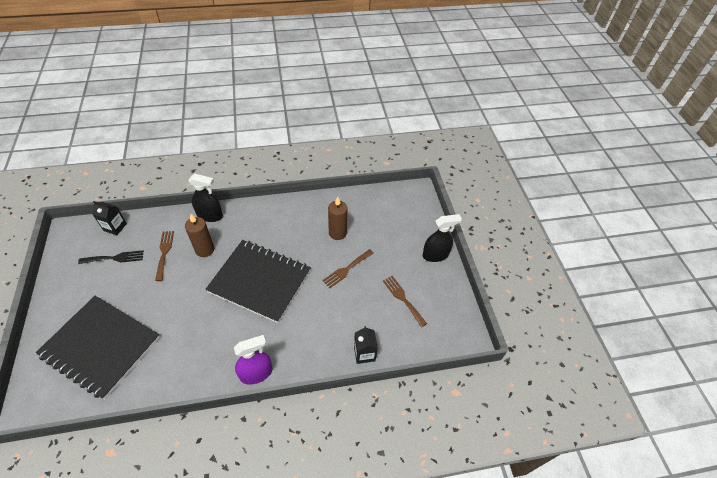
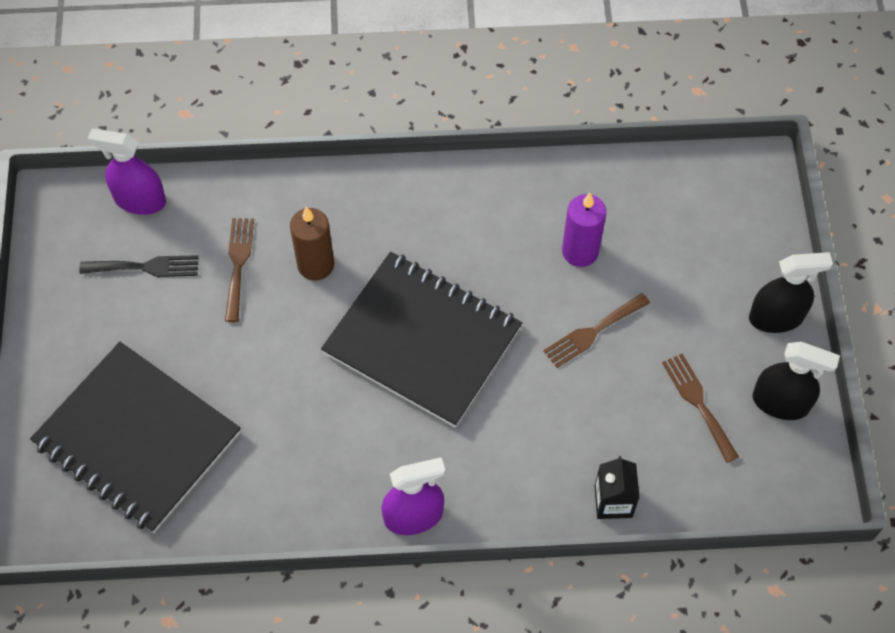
camera: 10 degrees right, 10 degrees up
(115, 227) = (140, 200): black carton -> purple spray bottle
(210, 215) = (323, 190): black spray bottle -> black spray bottle (780, 402)
(337, 233) = (580, 251): brown candle -> purple candle

